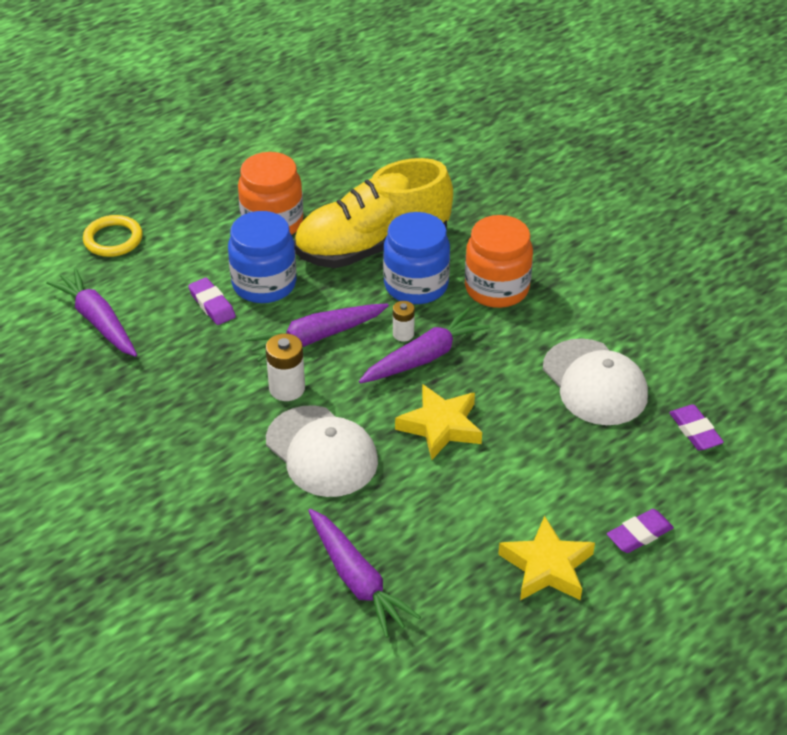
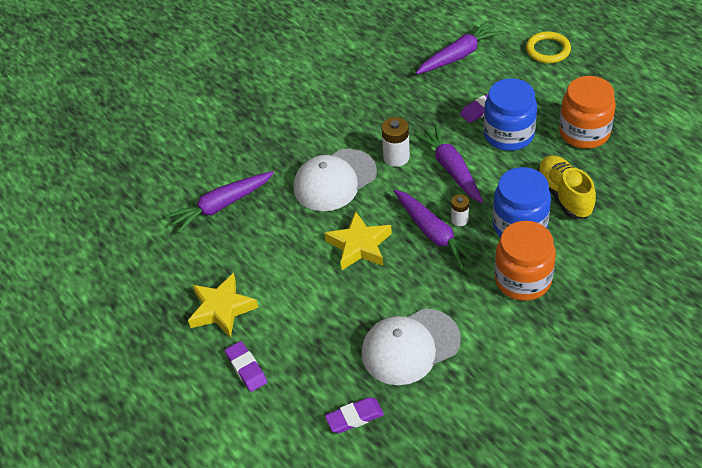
camera: 95 degrees right, 5 degrees up
(372, 247) = (564, 195): yellow shoe -> yellow shoe, size x0.60

